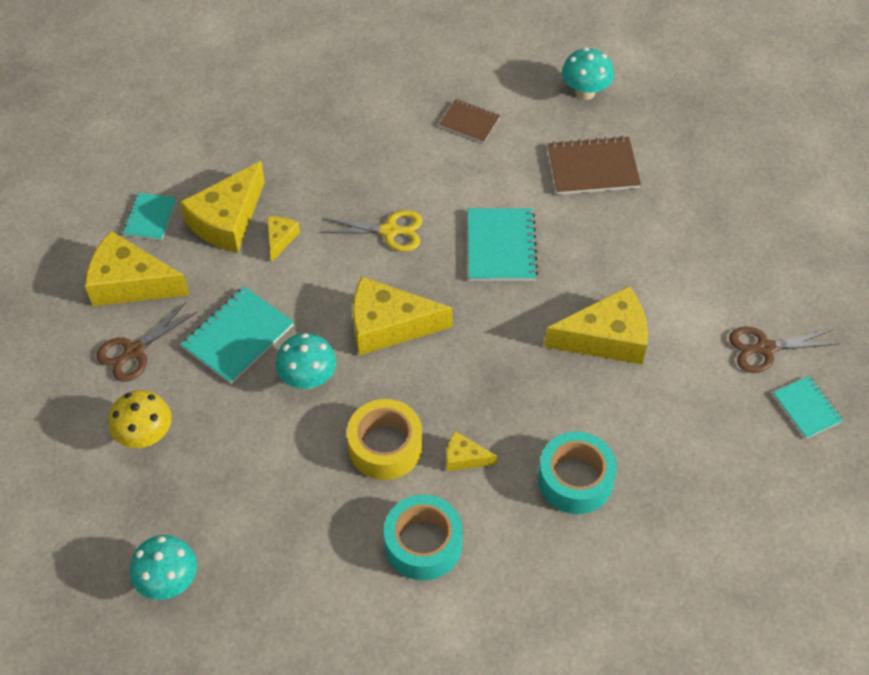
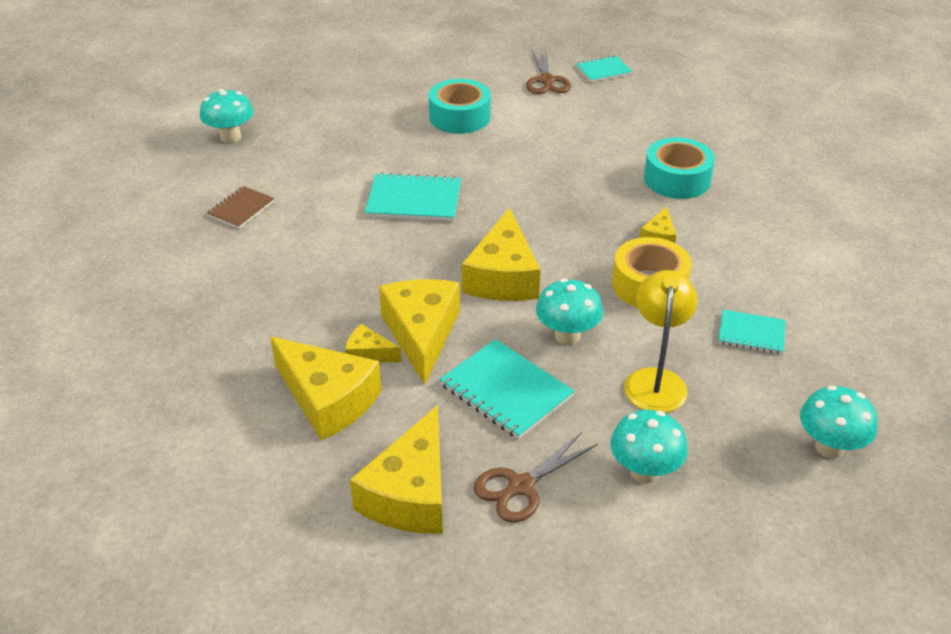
camera: 85 degrees left, 15 degrees down
(134, 351) = (520, 486): brown scissors -> brown scissors turned 90 degrees clockwise
(146, 436) = (644, 472): yellow mushroom -> turquoise mushroom
(150, 217) = (303, 476): turquoise notebook -> turquoise notebook (751, 333)
(252, 447) = (655, 380): none -> yellow lamp
(390, 231) = (377, 270): yellow scissors -> none
(423, 544) = (753, 266): turquoise tape -> turquoise tape (459, 117)
(592, 167) = (330, 141): brown notebook -> none
(606, 338) = (529, 151): yellow cheese -> yellow cheese (421, 334)

